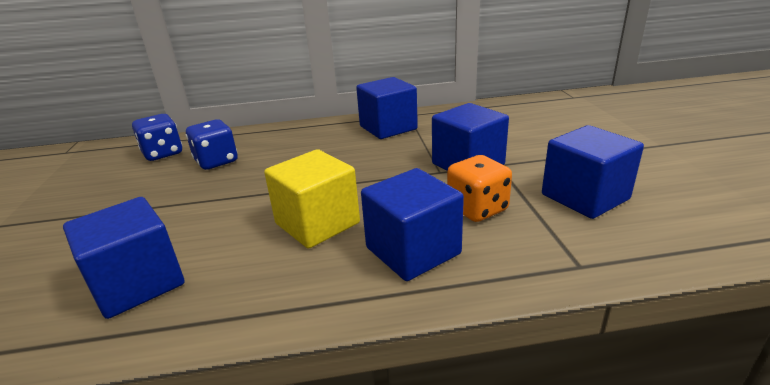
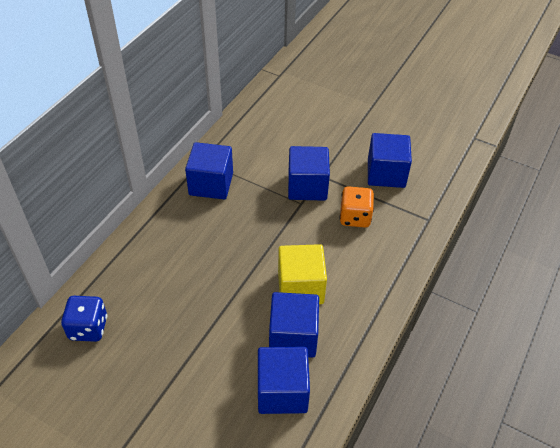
camera: 55 degrees left, 20 degrees up
(216, 161) = (150, 300): blue dice -> none
(413, 251) = (365, 265): blue cube -> blue cube (293, 336)

